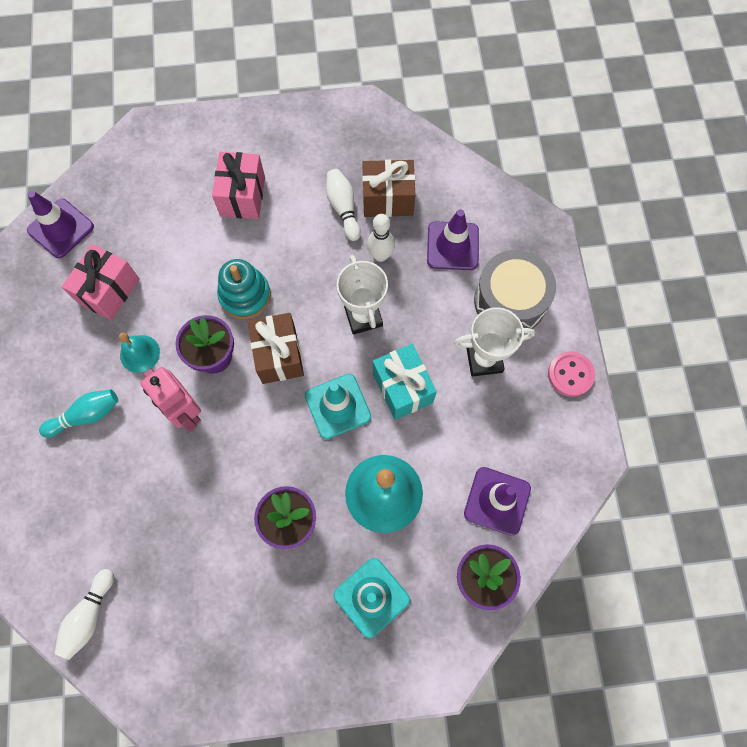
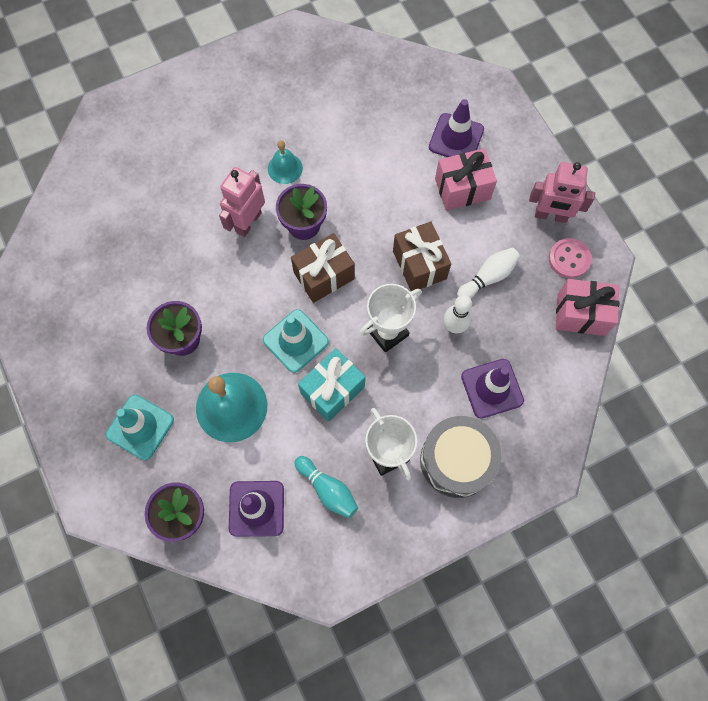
camera: 70 degrees right, 0 degrees up
(61, 228) = (370, 64): purple traffic cone -> purple traffic cone (456, 138)
(86, 415) = (219, 151): turquoise bowling pin -> turquoise bowling pin (327, 489)
(89, 616) = (66, 220): white bowling pin -> none
(109, 291) = (330, 123): pink gift -> pink gift (581, 314)
(245, 295) = (368, 227): turquoise stacking toy -> none
(304, 133) = (550, 216): none -> pink robot
(387, 199) = (515, 313): brown gift -> brown gift (419, 265)
(570, 374) = (403, 542): pink button -> pink button (569, 259)

